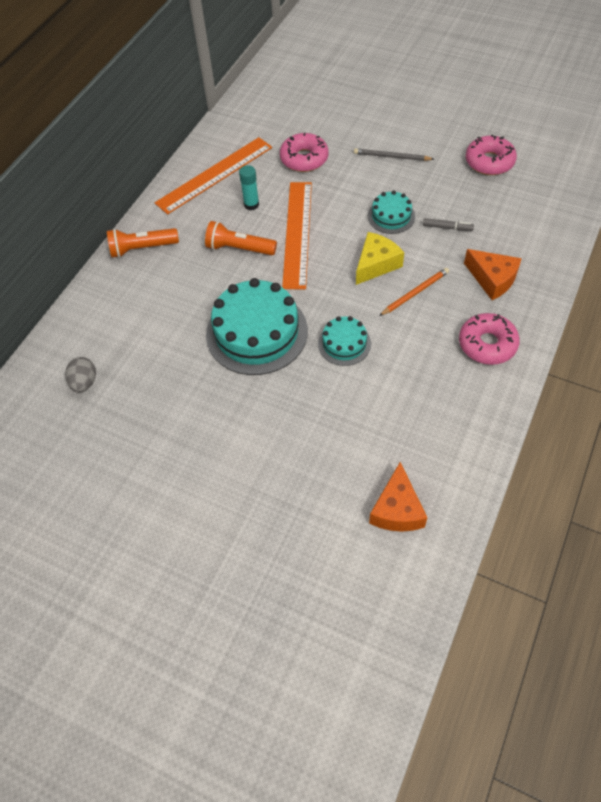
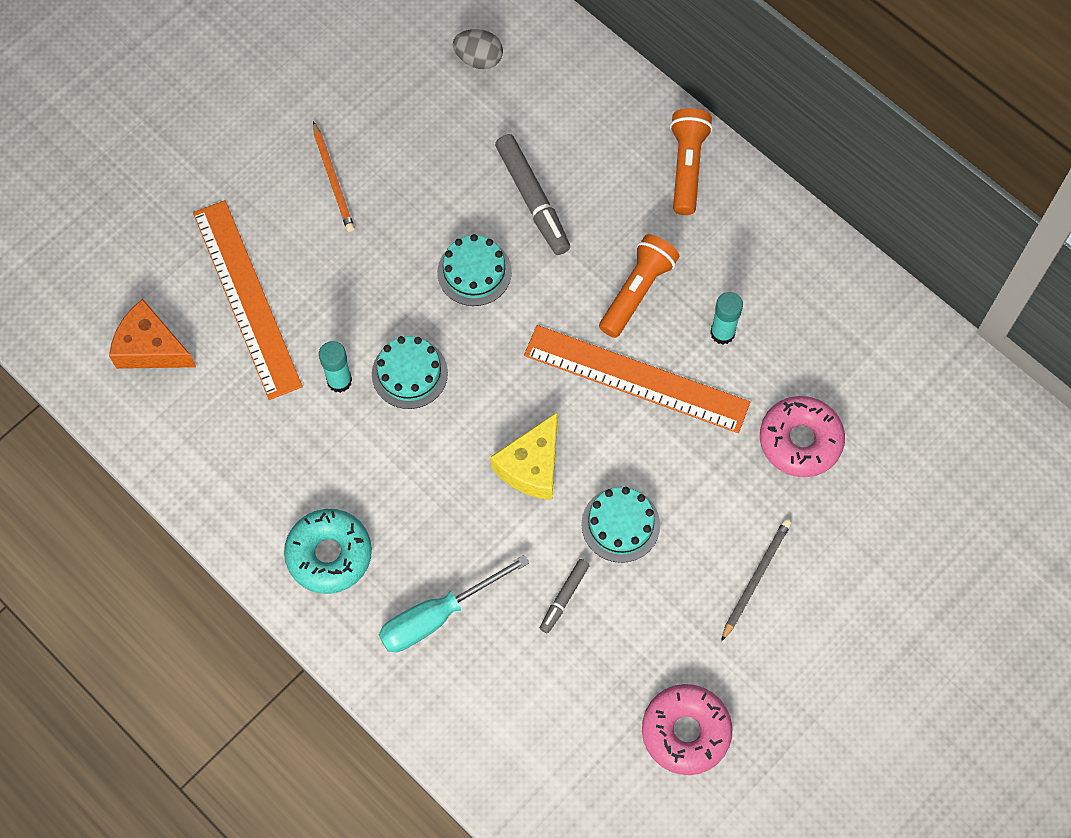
camera: 105 degrees right, 10 degrees up
(190, 318) = (532, 199): none -> grey marker
(214, 175) = (809, 299): orange ruler -> orange ruler (246, 298)
(256, 332) = (474, 272): turquoise cake -> turquoise cake, size x0.51
(367, 380) = (339, 381): none -> turquoise glue stick
(376, 264) = (531, 466): yellow cheese -> yellow cheese turned 60 degrees clockwise
(415, 293) = (457, 498): orange pencil -> orange pencil (333, 179)
(487, 344) = (329, 555): pink donut -> turquoise donut
(492, 279) = (437, 616): orange cheese -> turquoise screwdriver

